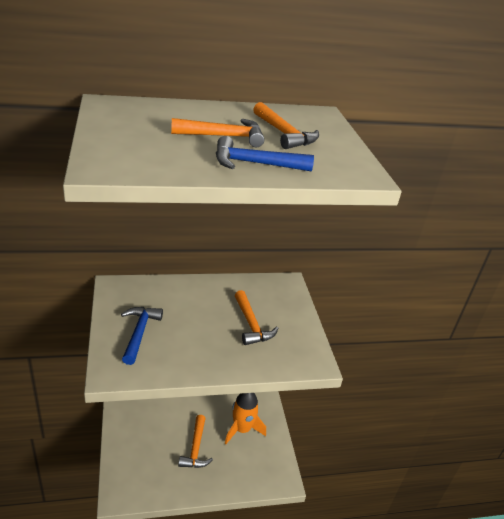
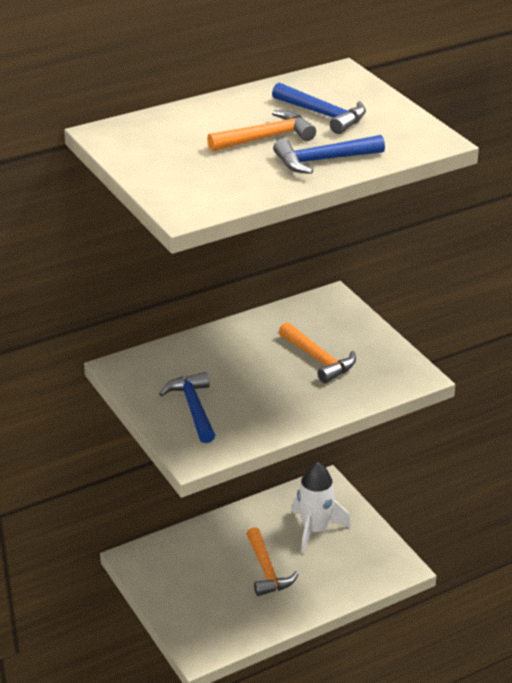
camera: 15 degrees left, 0 degrees up
(242, 429) = (315, 529): orange rocket -> white rocket
(284, 134) = (323, 115): orange hammer -> blue hammer

